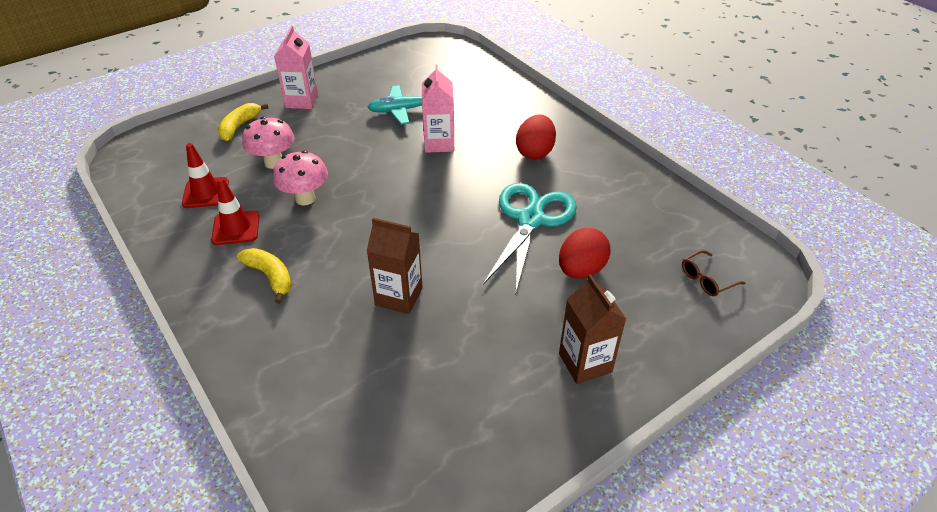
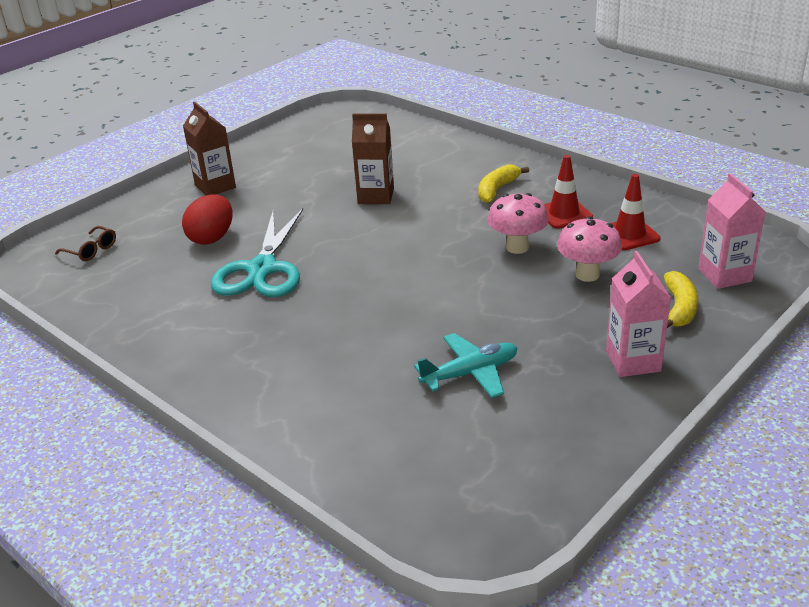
camera: 170 degrees right, 10 degrees down
(270, 276) = (497, 190): yellow banana -> yellow banana turned 90 degrees clockwise
(439, 143) = (393, 333): pink carton -> pink carton (724, 275)
(535, 152) = (260, 343): red egg -> none
(706, 279) = (91, 250): brown glasses -> brown glasses turned 75 degrees clockwise

